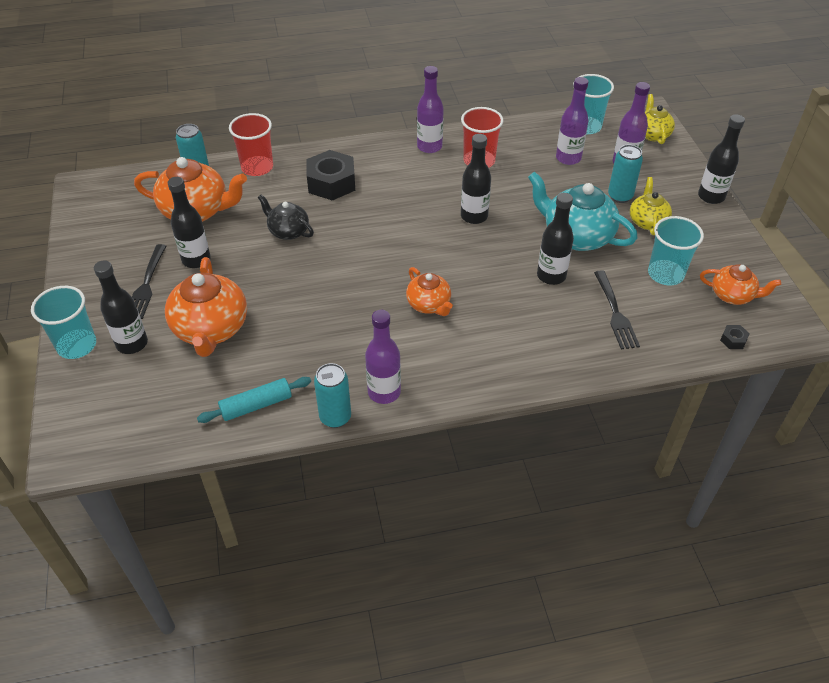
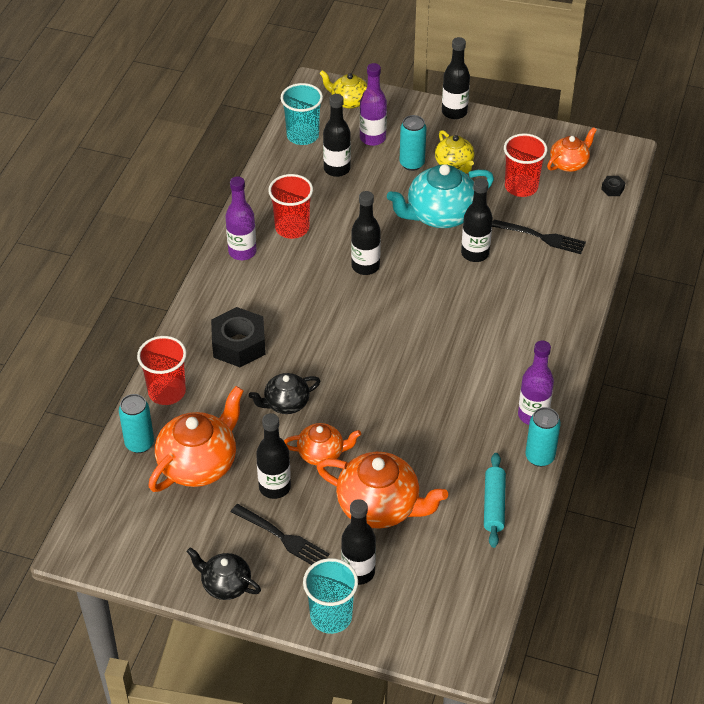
camera: 60 degrees left, 0 degrees up
(83, 272) = (225, 584): none -> black teapot
(429, 304) = (454, 344): orange teapot -> orange teapot (322, 453)
(568, 158) = (337, 169): purple bottle -> black bottle
(647, 221) = (454, 164): yellow teapot -> yellow teapot turned 150 degrees counterclockwise
(665, 274) = (521, 187): turquoise cup -> red cup

